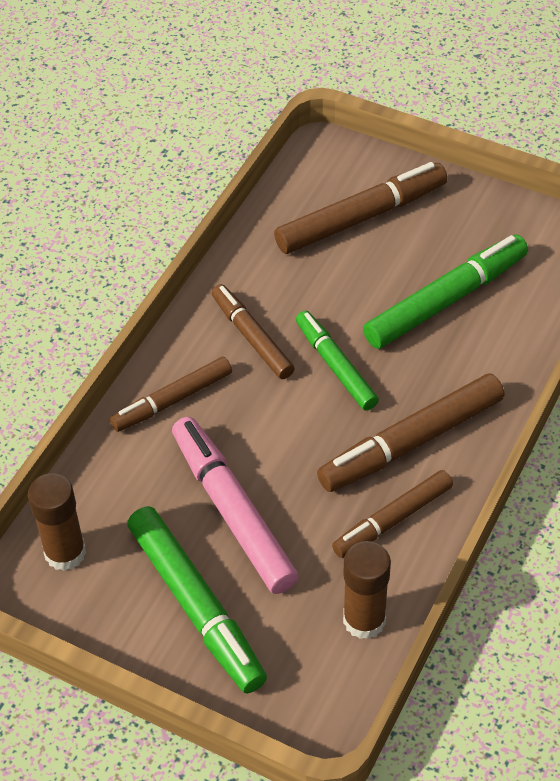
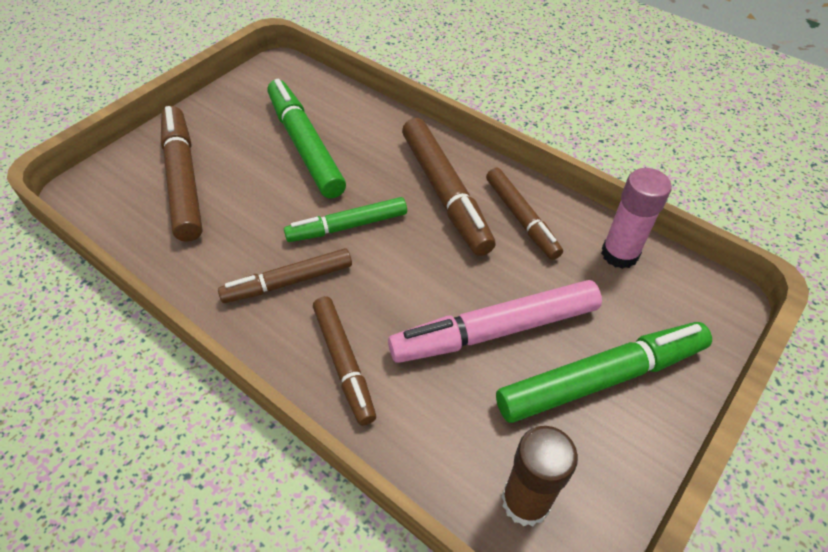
camera: 80 degrees left, 0 degrees up
(364, 620) = (619, 254): brown glue stick -> pink glue stick

